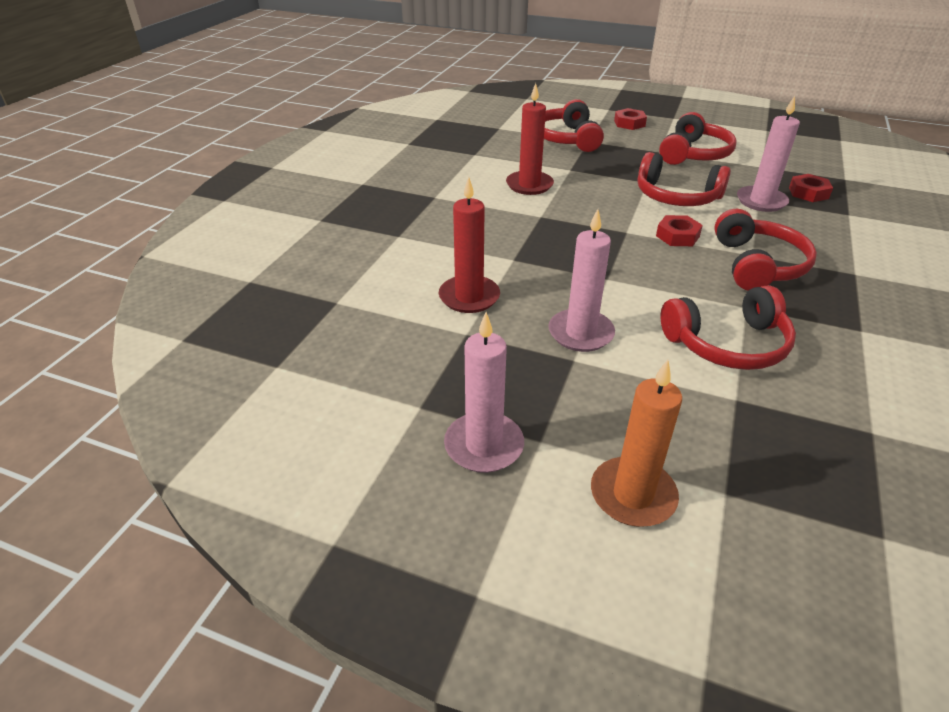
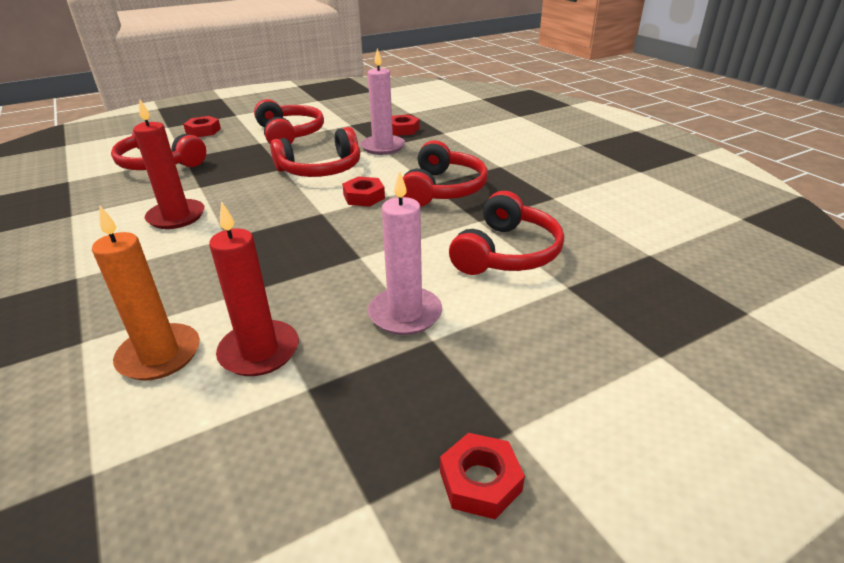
camera: 50 degrees left, 5 degrees down
(484, 445) = (480, 481): pink candle -> red nut
(633, 495) = (627, 412): orange candle -> orange candle (159, 355)
(758, 265) = (443, 189): red headphones -> red headphones turned 60 degrees clockwise

